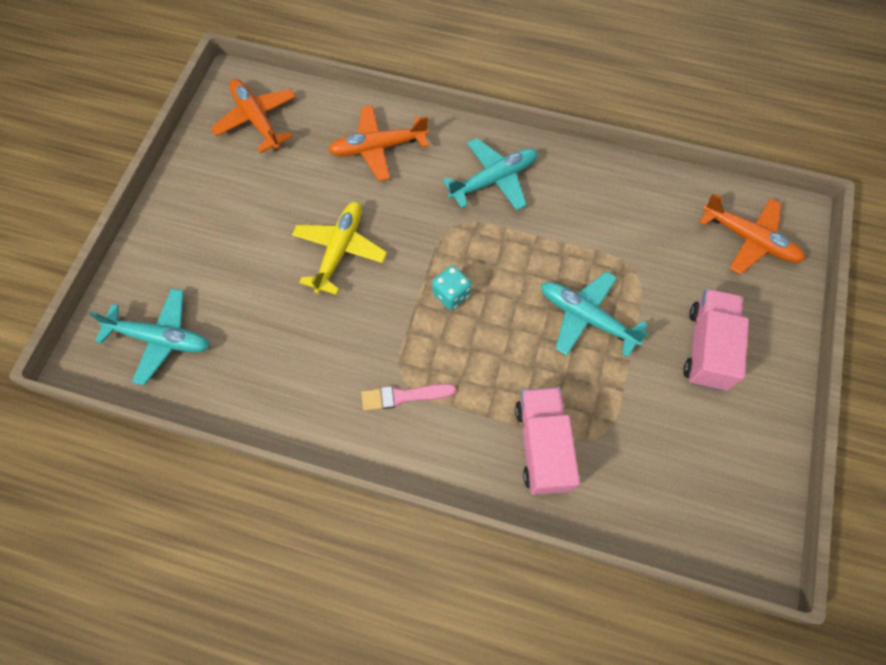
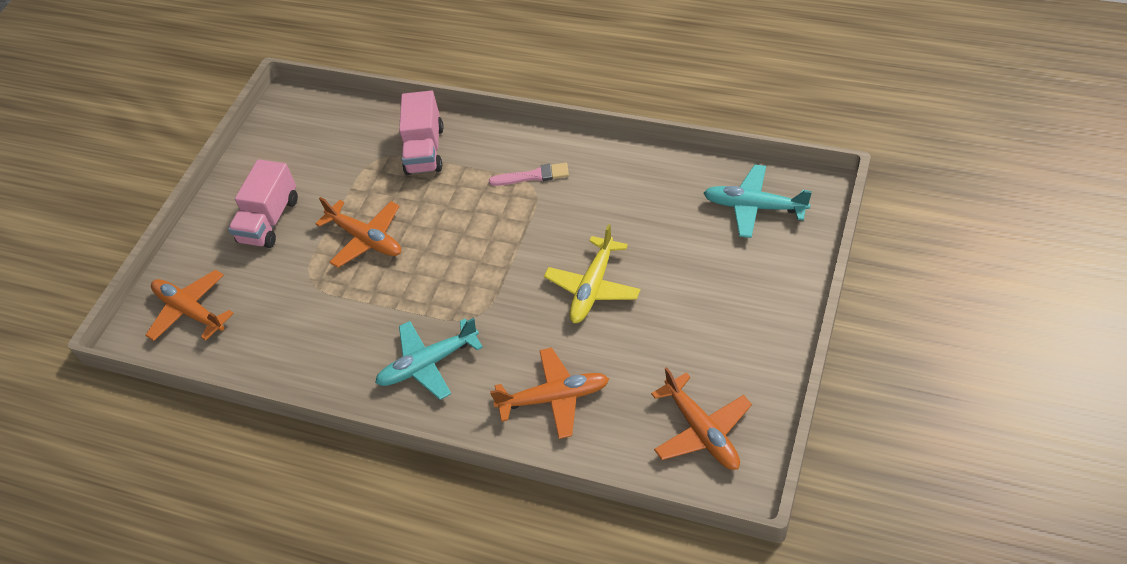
camera: 170 degrees left, 15 degrees down
(451, 294) = (485, 253): turquoise dice -> none
(587, 318) = (365, 239): turquoise plane -> orange plane

